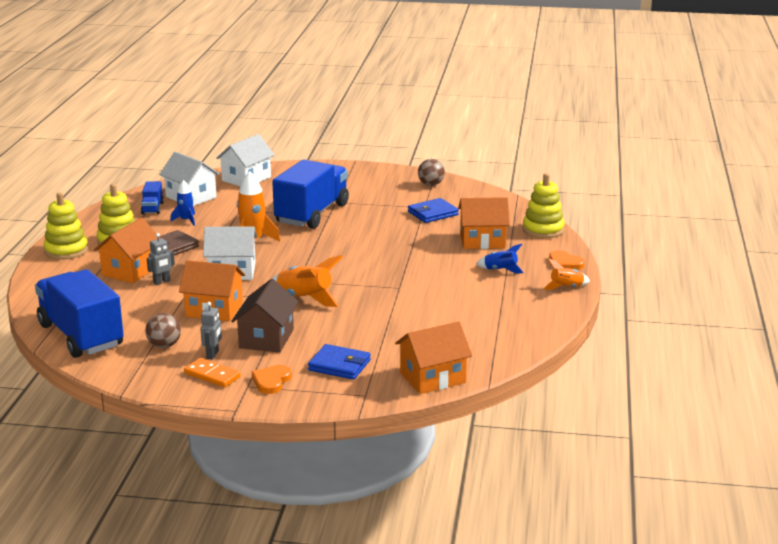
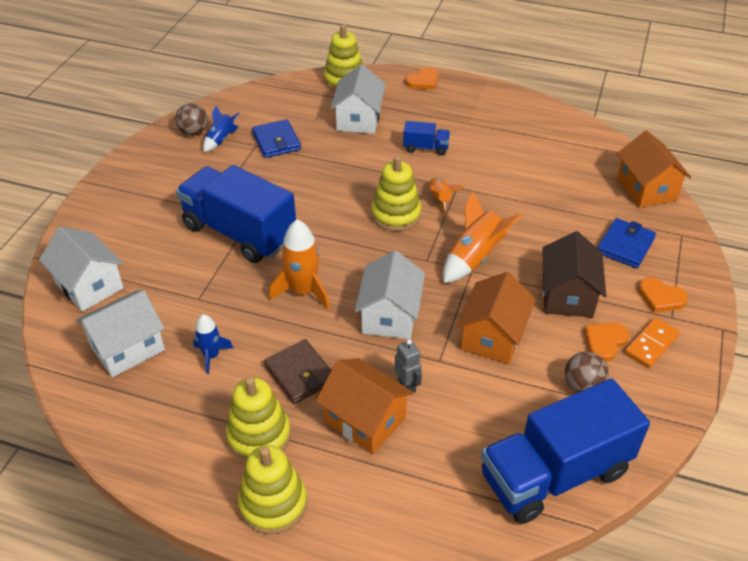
camera: 80 degrees left, 20 degrees up
(152, 208) = (150, 394): blue truck -> blue truck (426, 148)
(213, 355) = (604, 342): grey robot -> orange heart
(266, 338) = (567, 295): brown house -> brown house turned 75 degrees clockwise
(351, 265) = (396, 215): none -> yellow stacking toy
(482, 241) = (358, 119): orange house -> white house
(500, 270) = (430, 119): blue rocket -> blue rocket (221, 140)
(566, 288) = (474, 89): orange rocket -> orange rocket (439, 200)

